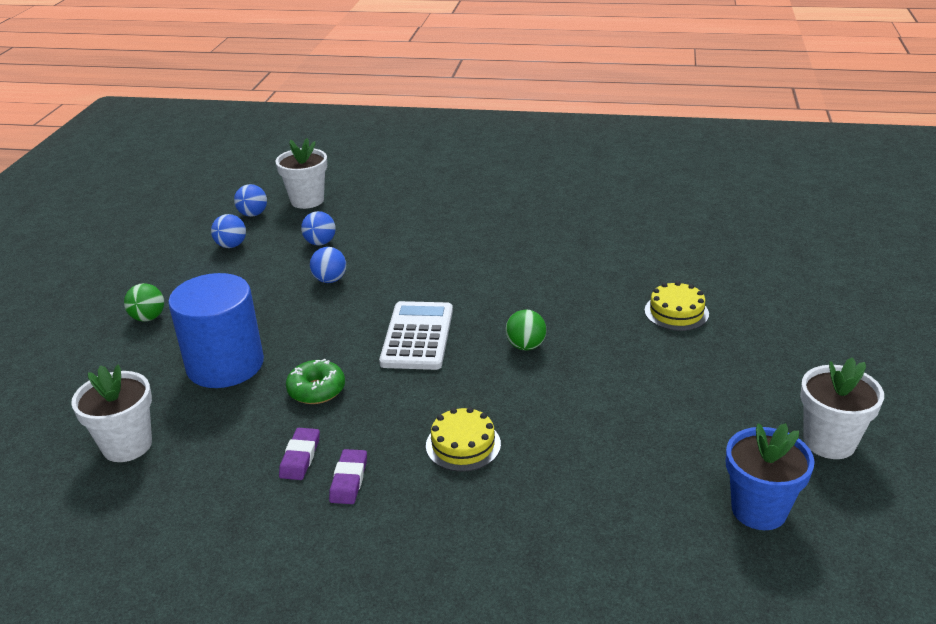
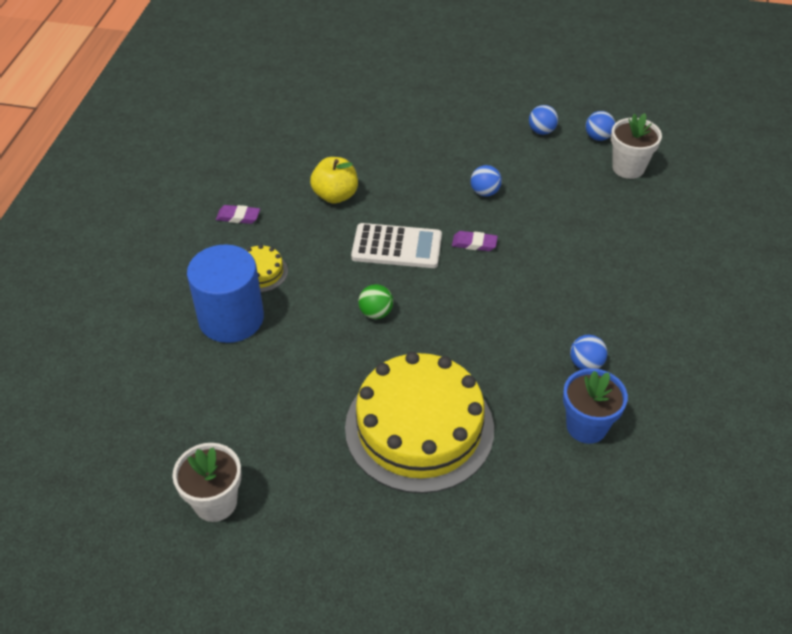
camera: 90 degrees right, 15 degrees up
(127, 445) = (292, 118): white flower pot -> none
(148, 318) = (435, 104): green ball -> none
(225, 365) = (371, 148): blue cylinder -> blue cylinder (231, 318)
(300, 457) = (265, 193): purple eraser -> purple eraser (474, 243)
(316, 390) = (335, 195): green donut -> yellow apple
(320, 243) = (547, 182): blue ball -> blue ball (586, 364)
(676, 312) = (419, 427): yellow cake -> yellow cake, size x2.39
(759, 510) = (154, 434): blue flower pot -> blue flower pot (586, 426)

